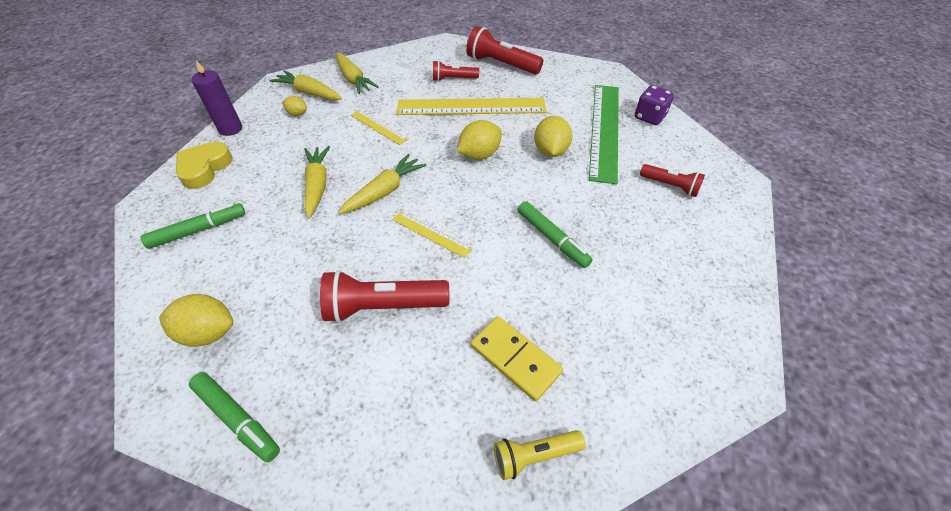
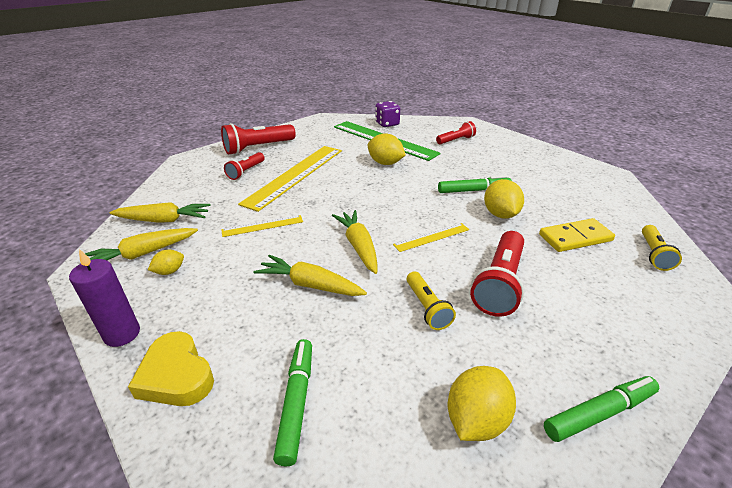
camera: 60 degrees left, 15 degrees down
(322, 264) = (427, 308): none -> yellow flashlight
(479, 155) = (359, 190): yellow lemon -> yellow lemon (500, 214)

